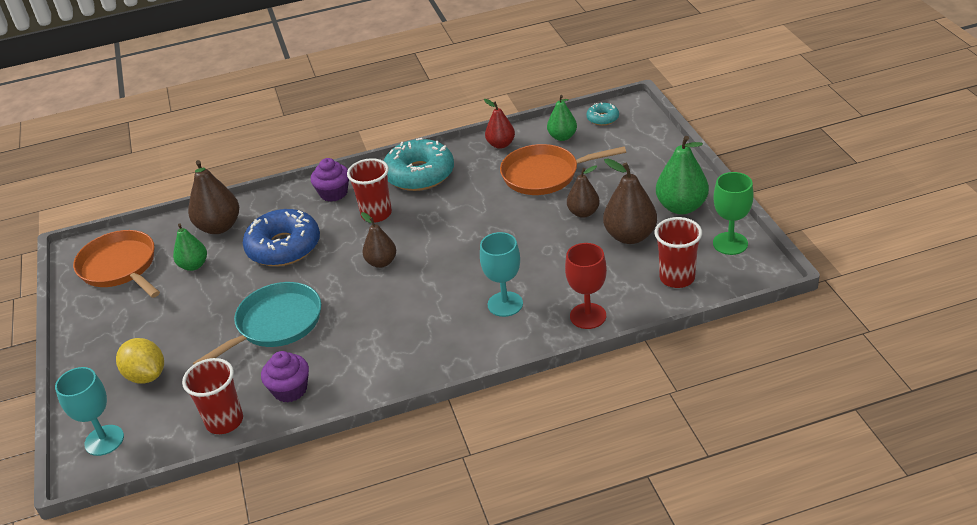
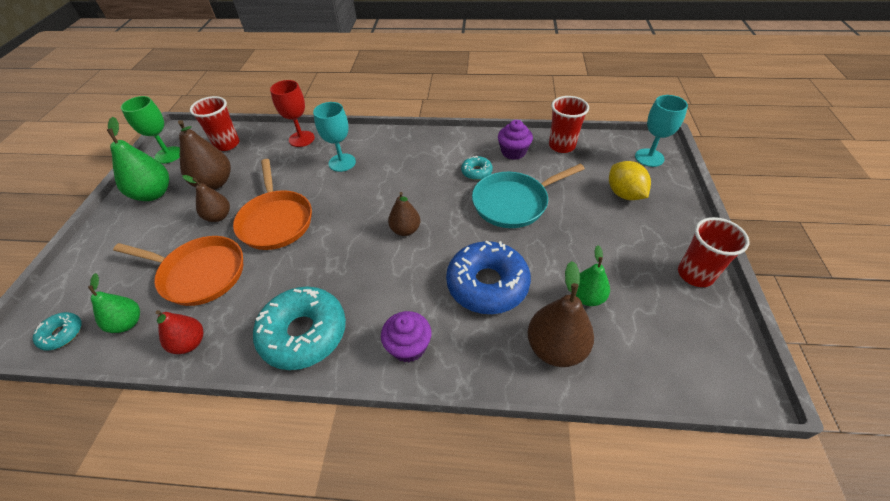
camera: 160 degrees left, 10 degrees up
(120, 267) = (676, 330): orange pan -> orange pan (276, 221)
(330, 346) = (476, 172): none -> turquoise donut
(376, 214) = (380, 291): red cup -> red cup (695, 274)

